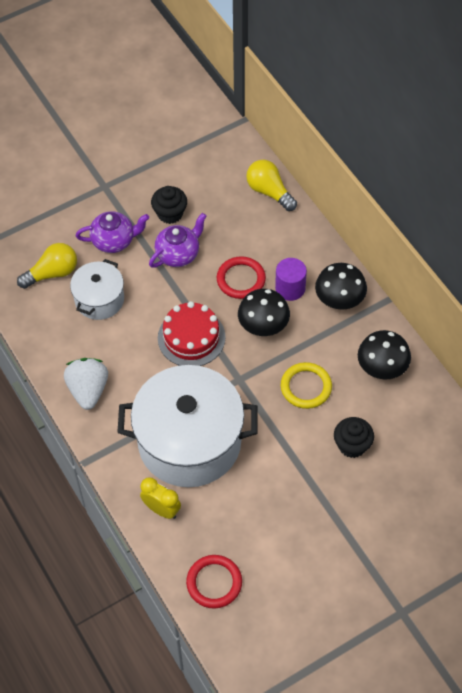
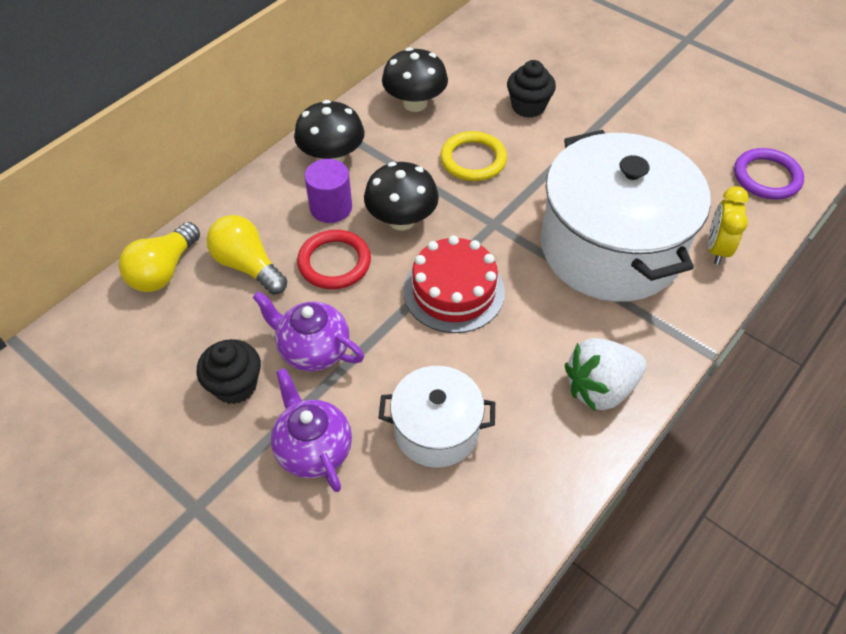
camera: 110 degrees left, 5 degrees down
(52, 273) = (411, 524): yellow light bulb -> yellow light bulb (248, 266)
(214, 583) = (766, 177): red ring -> purple ring

